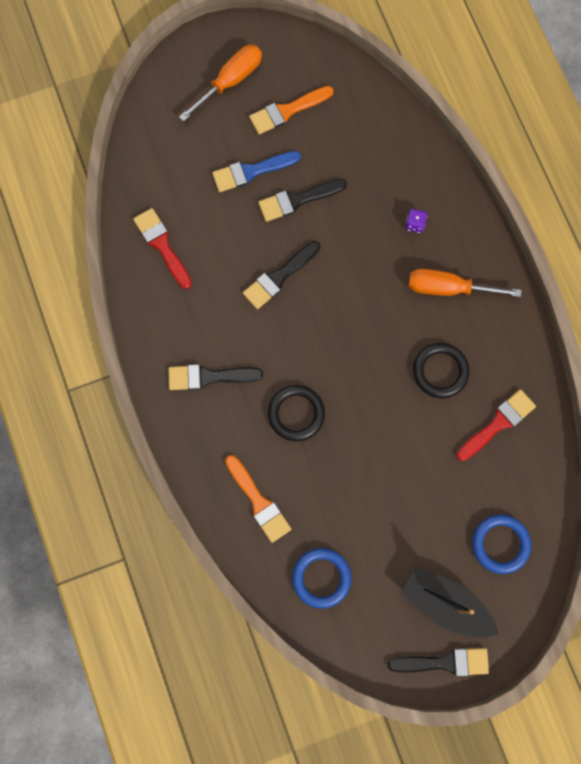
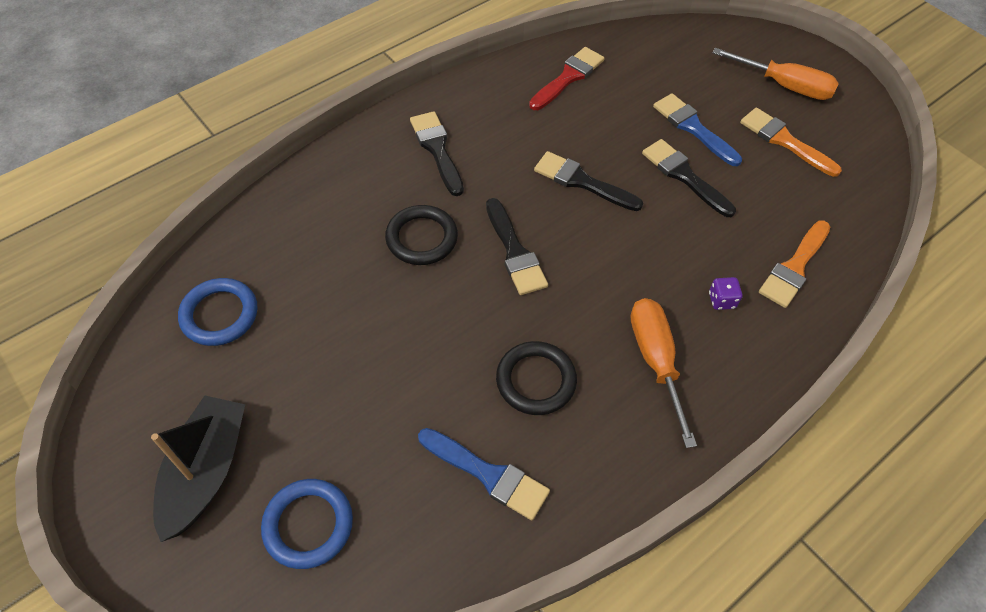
camera: 70 degrees right, 20 degrees down
(258, 501) = (303, 229): orange brush -> orange brush (794, 267)
(444, 662) = (121, 491): black brush -> black brush (514, 251)
(497, 424) = (488, 474): red brush -> blue brush

